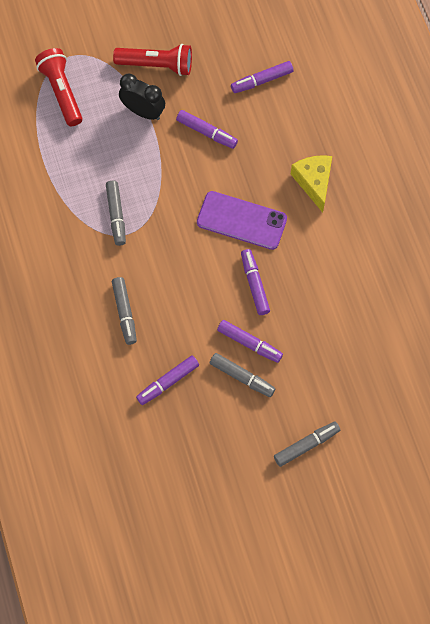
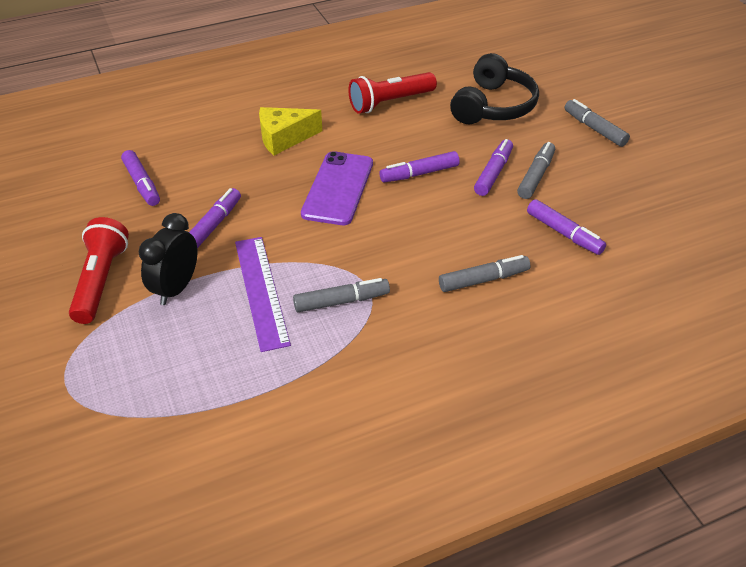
camera: 95 degrees left, 25 degrees down
(61, 92) = (131, 386): red flashlight -> red flashlight (390, 102)
(133, 165) = (261, 291): none -> purple ruler
(350, 362) = (493, 106): none -> black headphones

